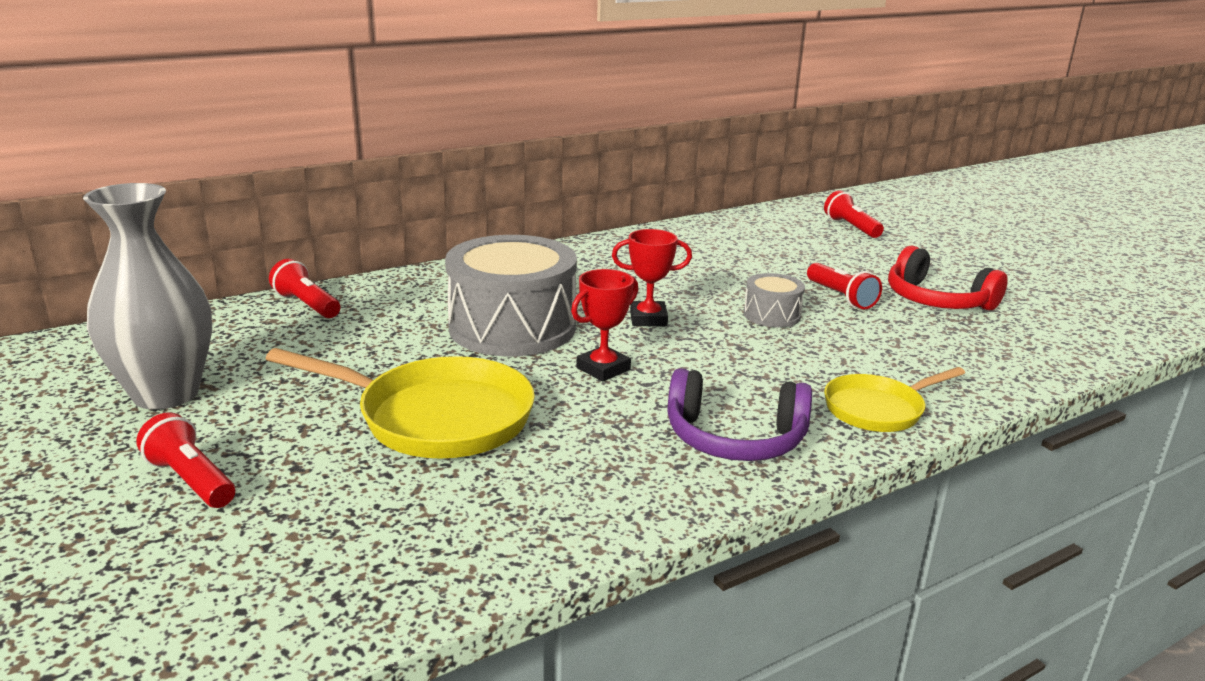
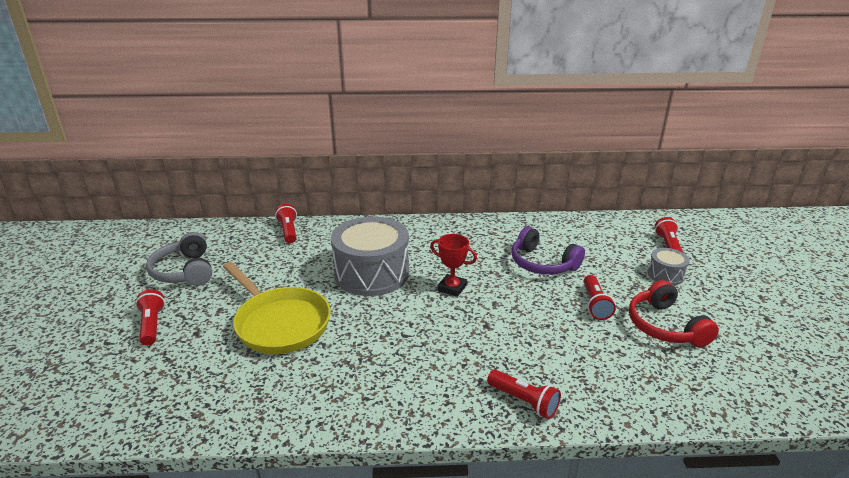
camera: 30 degrees right, 5 degrees up
(166, 394) = (185, 271): grey vase -> grey headphones
(603, 369) = (391, 317): red trophy -> none
(734, 438) = (414, 391): purple headphones -> purple headphones (542, 263)
(772, 315) = (531, 306): grey drum -> grey drum (665, 275)
(878, 409) = (524, 401): yellow pan -> red flashlight

